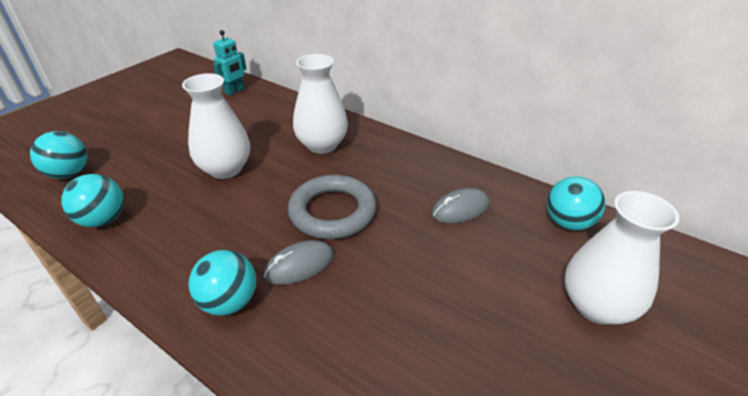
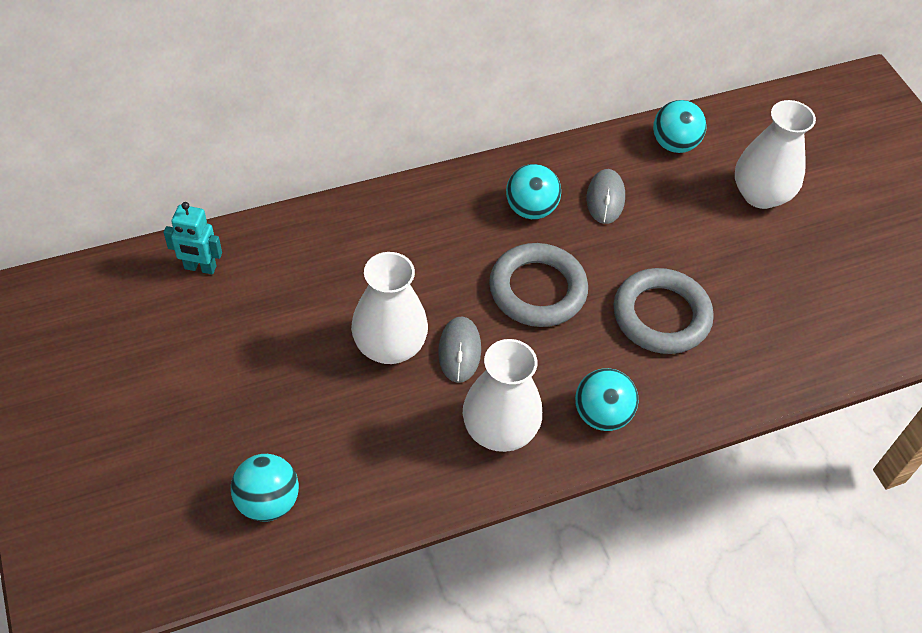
camera: 60 degrees left, 15 degrees up
(103, 220) = (400, 484): turquoise ball -> turquoise ball (530, 209)
(235, 91) = (200, 268): turquoise robot -> turquoise robot turned 120 degrees clockwise
(299, 265) = (592, 347): grey mouse -> grey mouse (459, 351)
(322, 145) = (415, 242): white vase -> white vase (499, 430)
(373, 295) = (661, 315): none -> grey ring

